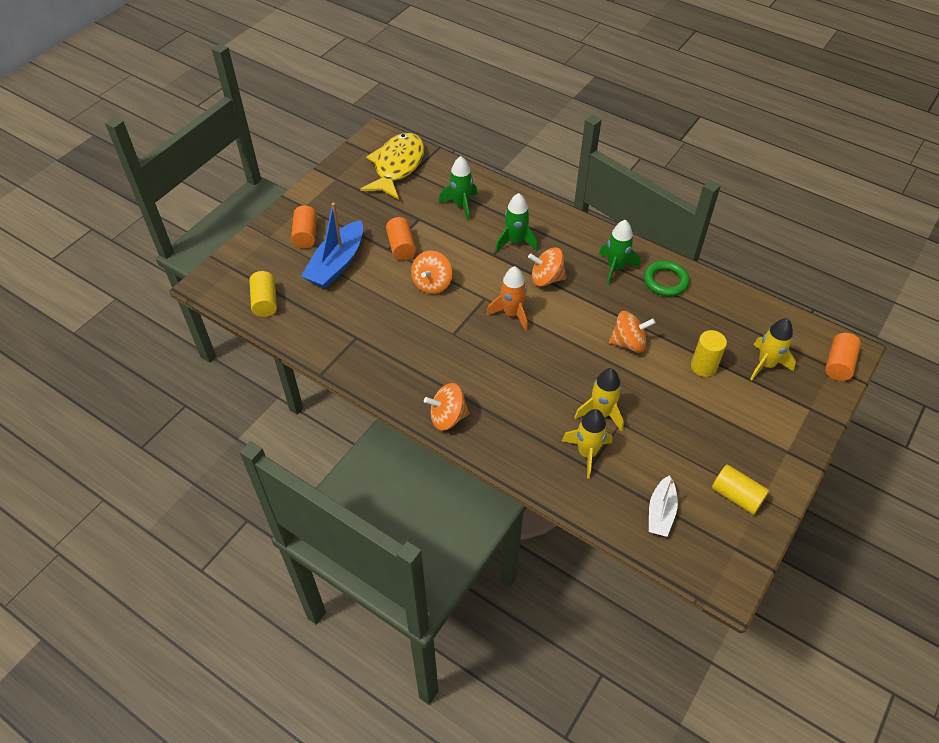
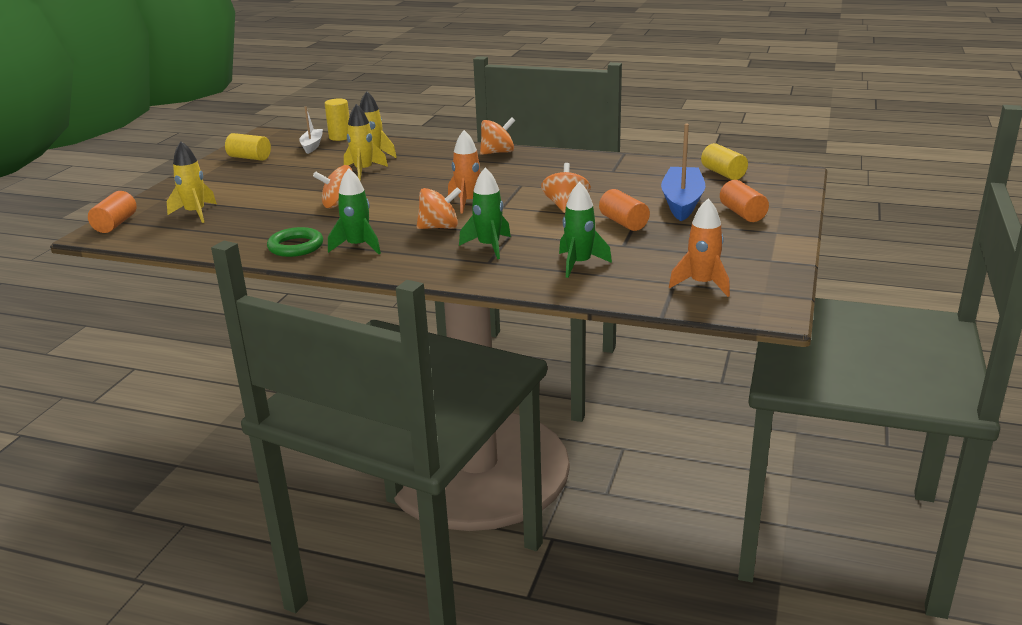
camera: 165 degrees right, 25 degrees down
(397, 166) = (702, 284): yellow fish -> orange rocket
(703, 366) = (262, 203): yellow cylinder -> yellow cylinder (340, 137)

